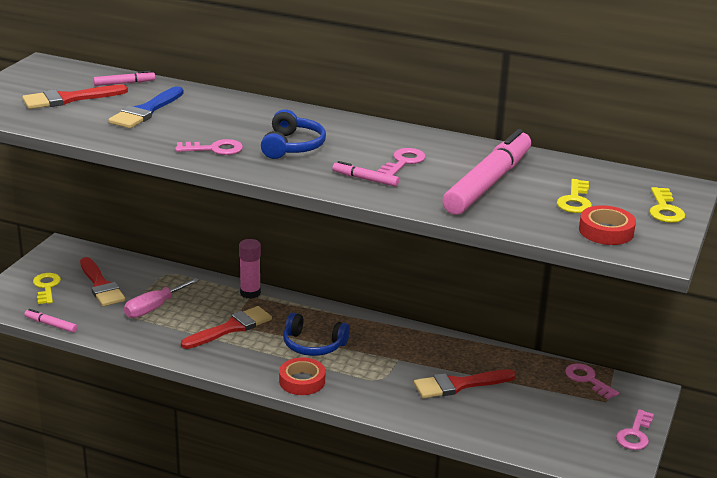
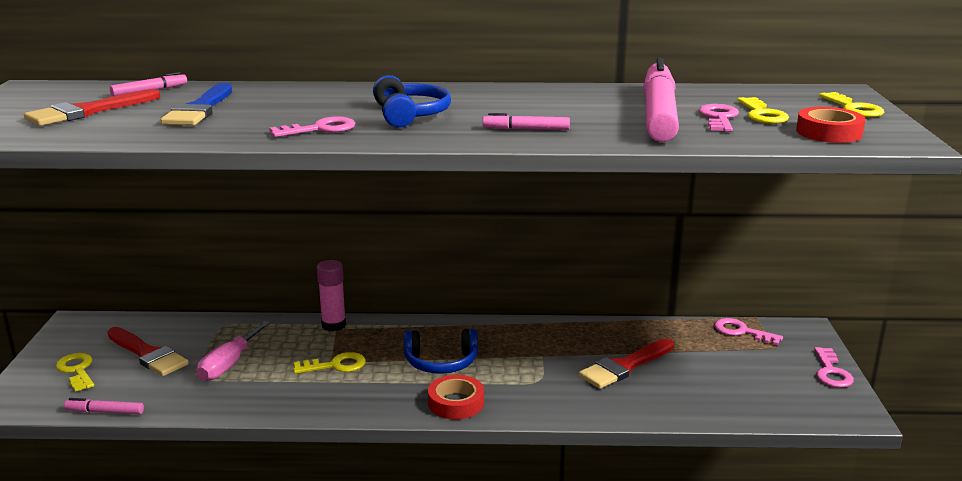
camera: 20 degrees left, 5 degrees down
(231, 328) = (335, 365): red brush -> yellow key
(403, 162) = (549, 110): pink key -> pink key (719, 118)

